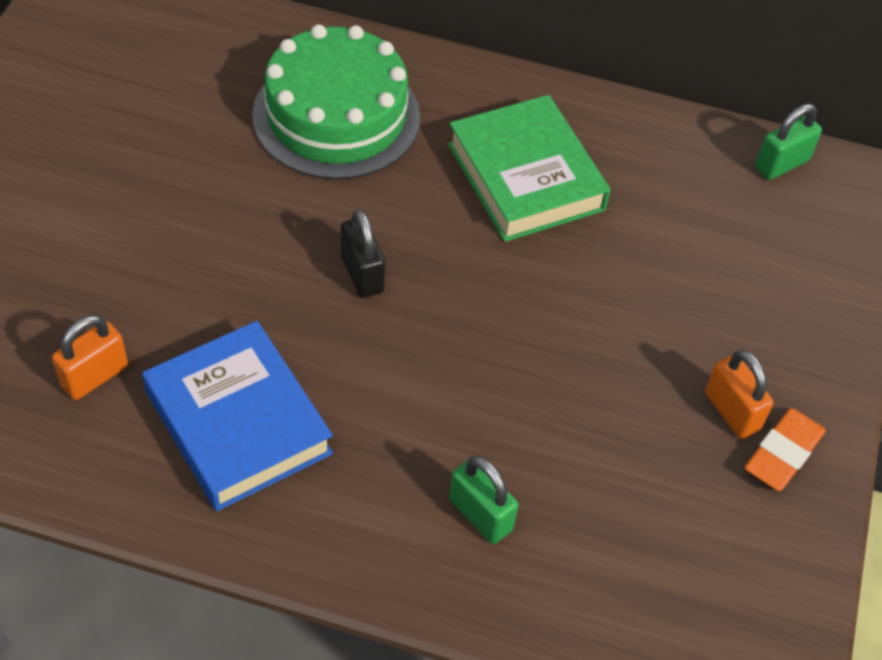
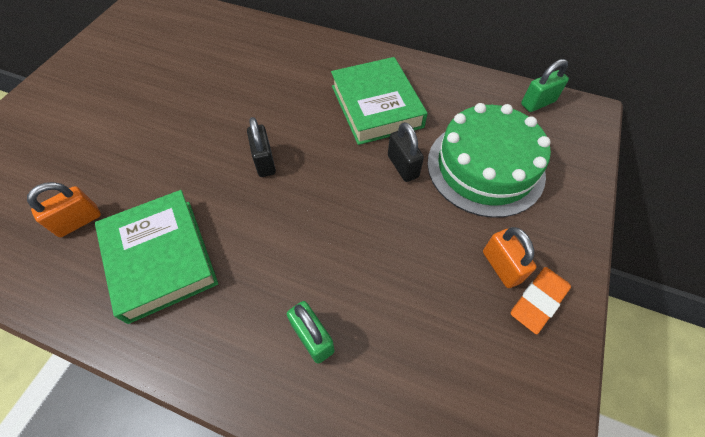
camera: 10 degrees right, 5 degrees up
(238, 423) = (161, 258): blue book -> green book
(336, 116) = (269, 69): green cake -> green cake (485, 167)
(578, 273) = (402, 166): none -> black padlock

